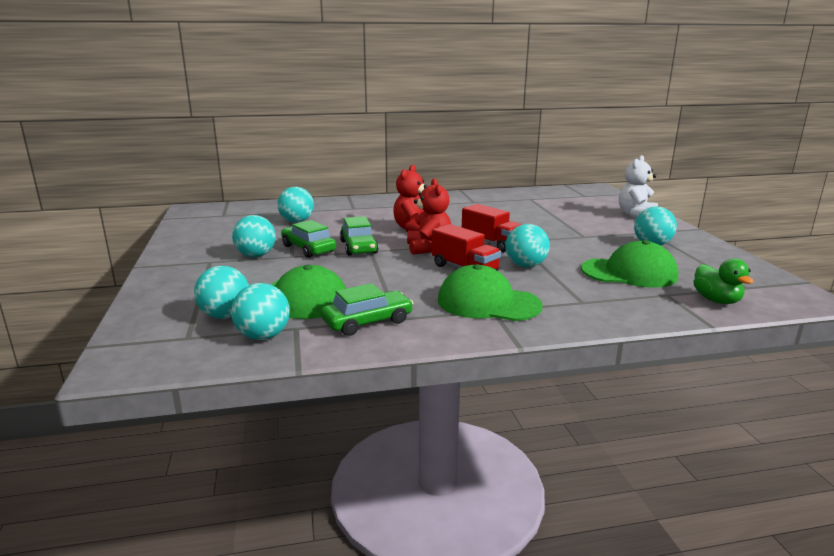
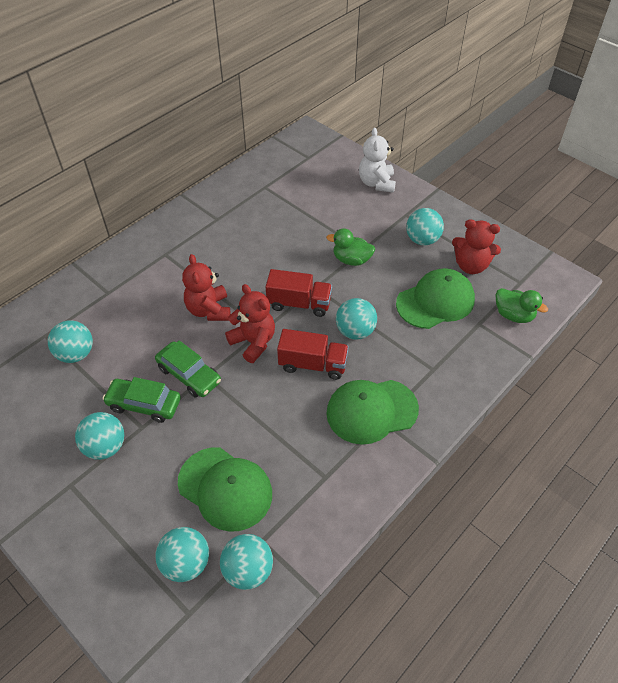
camera: 35 degrees left, 30 degrees up
(367, 322) = (308, 496): green car -> none
(566, 238) = (351, 260): none -> green duck
(693, 266) = (471, 266): none -> red teddy bear

